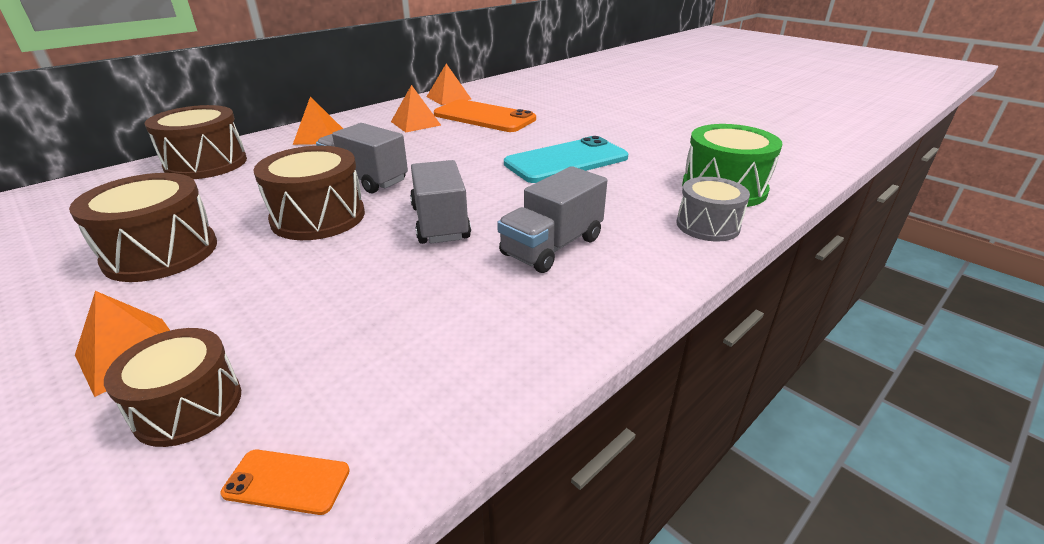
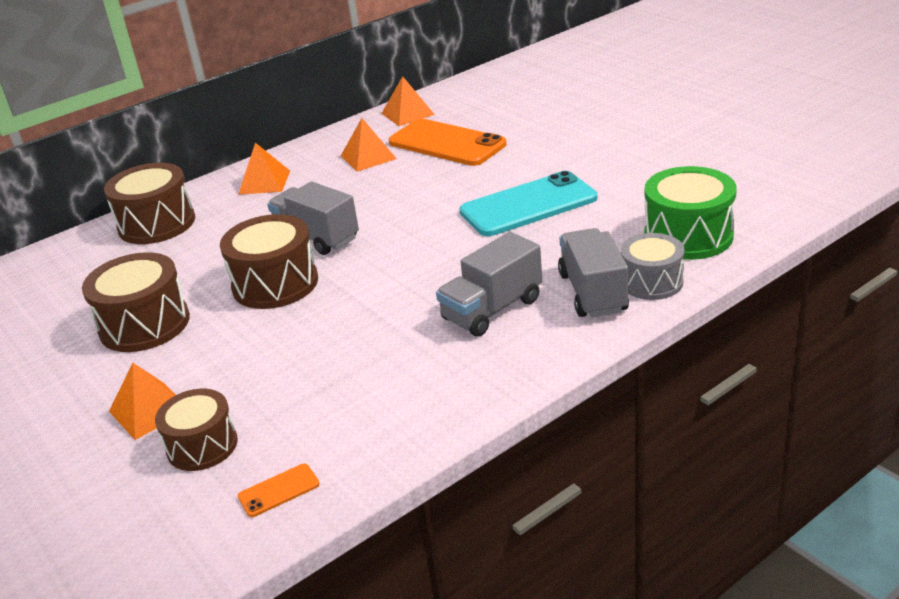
camera: 10 degrees right, 0 degrees up
(287, 481) = (279, 490): orange phone -> orange phone turned 45 degrees counterclockwise
(440, 223) = (389, 287): grey truck -> grey truck (593, 293)

